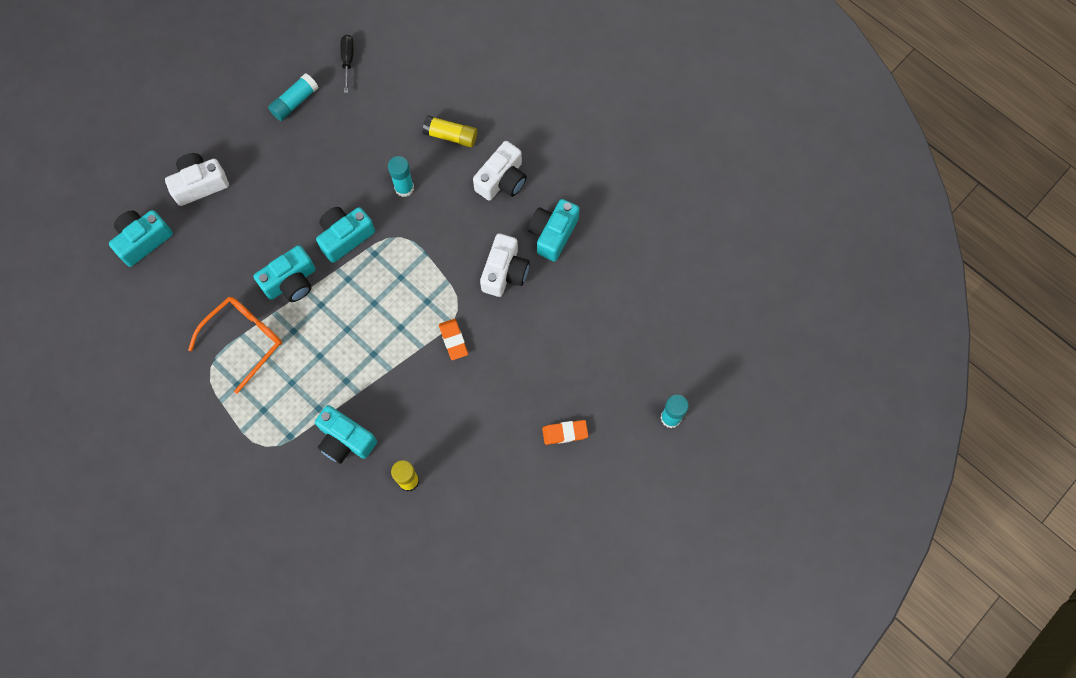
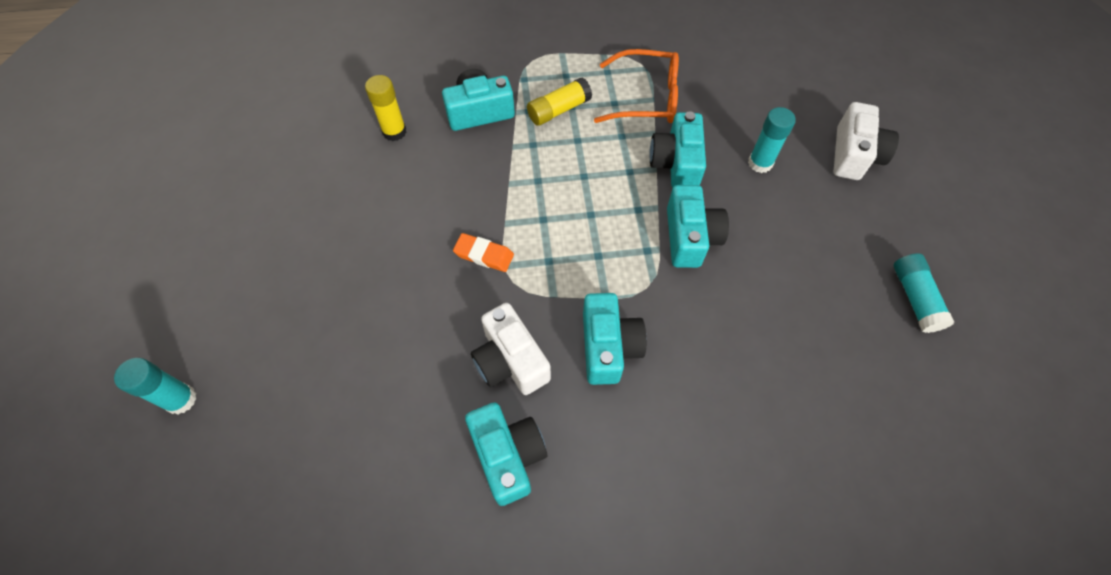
camera: 130 degrees right, 10 degrees down
(143, 240) = (817, 84): turquoise camera -> turquoise camera (608, 347)
(244, 340) = (646, 98): orange glasses -> orange glasses turned 75 degrees counterclockwise
(348, 61) = (949, 396): black screwdriver -> none
(404, 188) = (708, 333): turquoise glue stick -> turquoise glue stick (760, 163)
(450, 136) = (745, 439): yellow glue stick -> yellow glue stick (559, 110)
(502, 180) = (632, 453): white camera -> none
(565, 433) = (289, 283): orange eraser -> none

